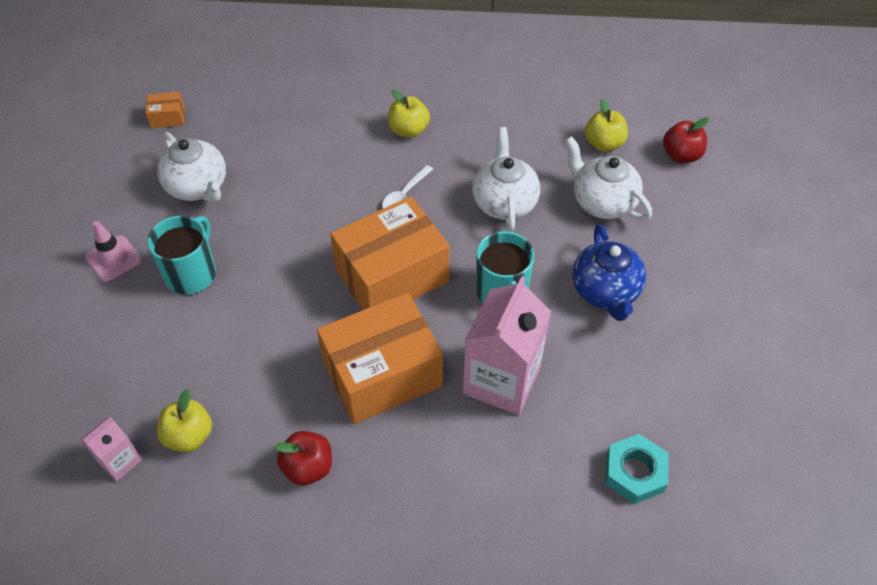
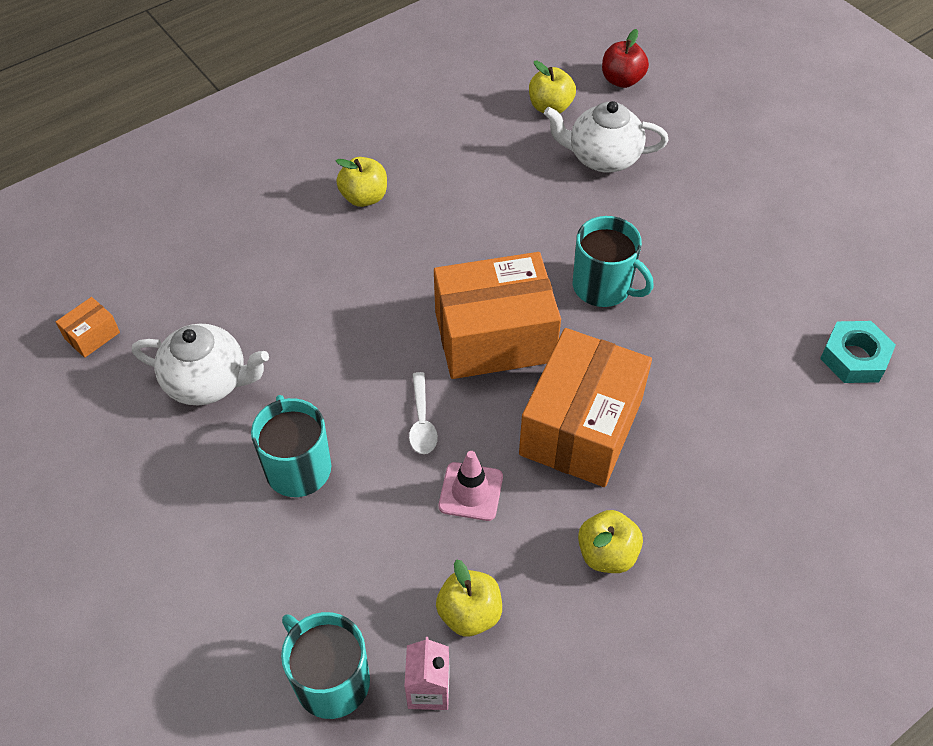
camera: 40 degrees left, 0 degrees up
(77, 411) = (331, 680): none -> turquoise mug
(113, 259) = (196, 511): pink traffic cone -> pink traffic cone (471, 491)
(308, 467) = (607, 554): red apple -> yellow apple
(392, 275) = (494, 337): orange box -> orange box turned 60 degrees clockwise
(405, 194) = (425, 257): white spoon -> white spoon (422, 421)
(501, 380) = (682, 359): pink carton -> none
(504, 202) = (522, 209): white teapot -> none
(605, 291) = (683, 230): blue teapot -> none

